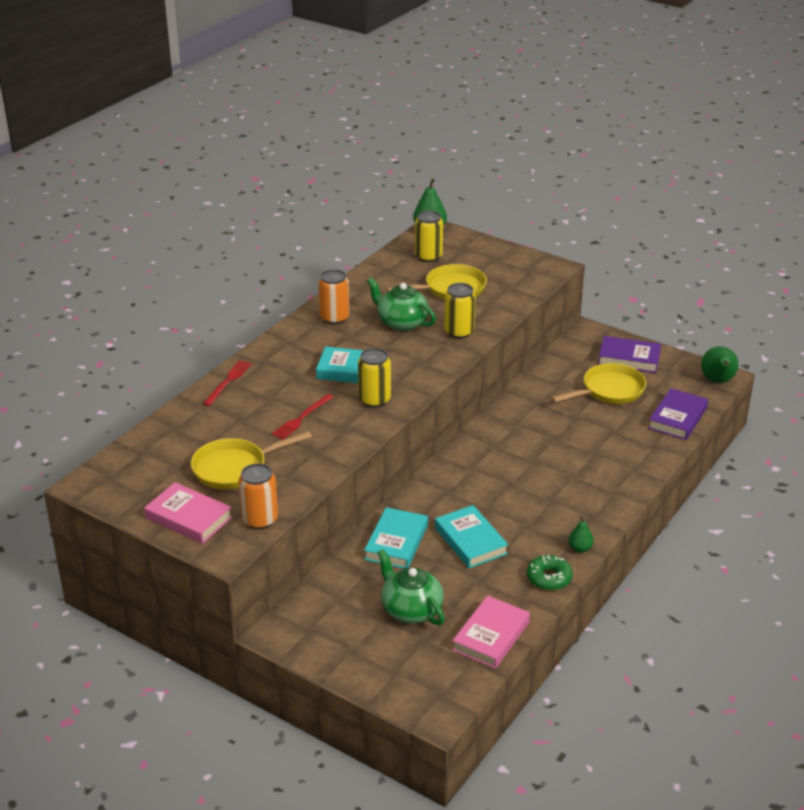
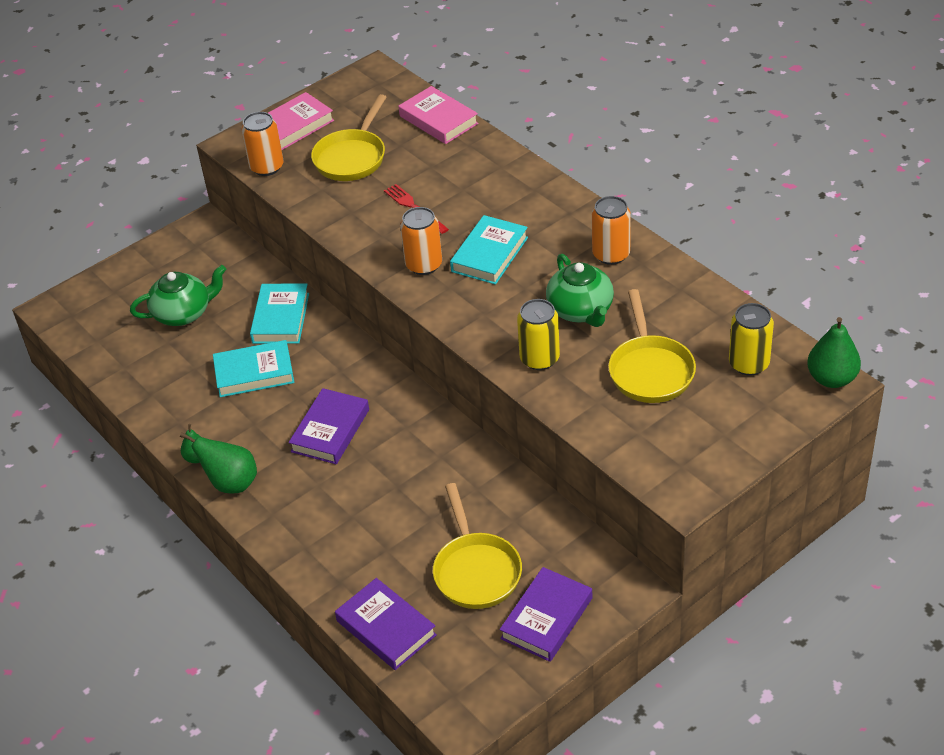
camera: 110 degrees right, 10 degrees up
(228, 381) = (506, 162): red fork -> none
(235, 468) = (352, 157): yellow pan -> yellow pan turned 150 degrees counterclockwise
(374, 400) = (424, 265): yellow can -> orange can
(396, 542) = (280, 318): turquoise book -> turquoise book turned 60 degrees clockwise
(401, 322) = (580, 310): green teapot -> green teapot turned 105 degrees clockwise
(491, 636) = (117, 361): pink book -> pink book (438, 120)
(516, 482) = (330, 430): none -> purple book
(549, 578) = (168, 421): green donut -> none
(717, 381) = (454, 710): green pear -> green pear (231, 483)

